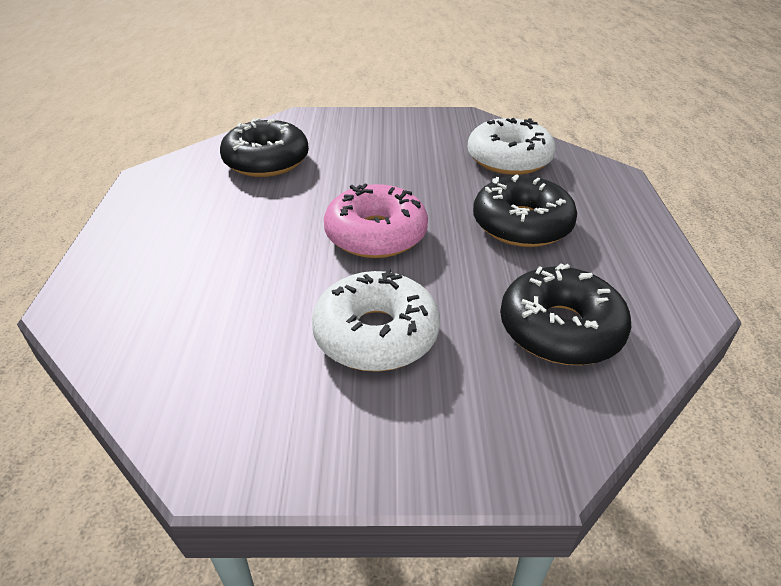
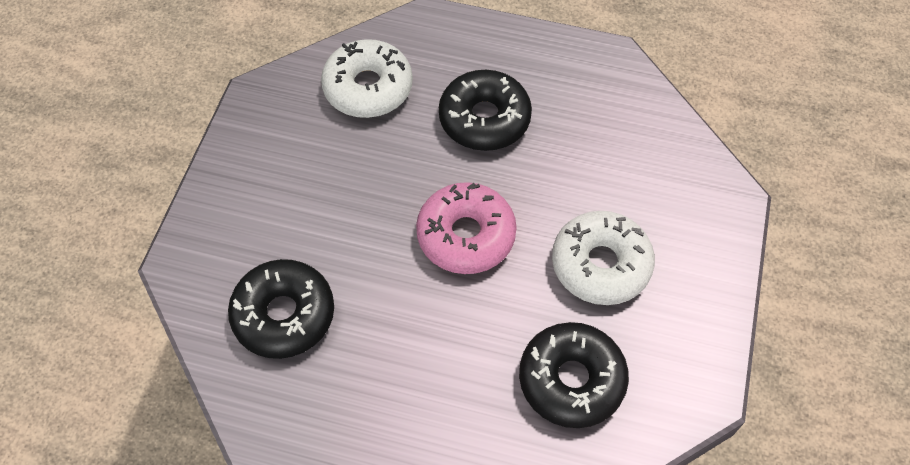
camera: 75 degrees left, 20 degrees up
(560, 329) = (621, 144): black donut -> black donut (571, 380)

